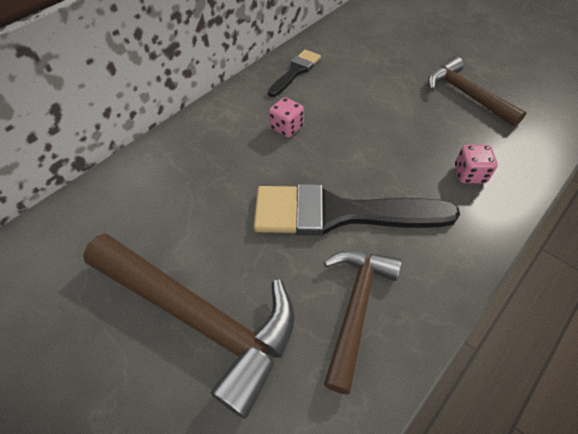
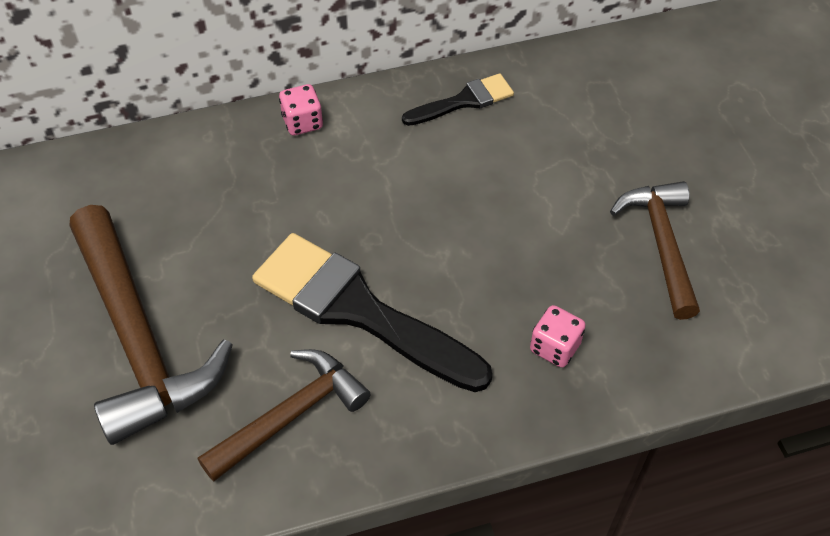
camera: 30 degrees right, 0 degrees up
(286, 128) = (388, 175): pink dice -> pink dice (302, 122)

